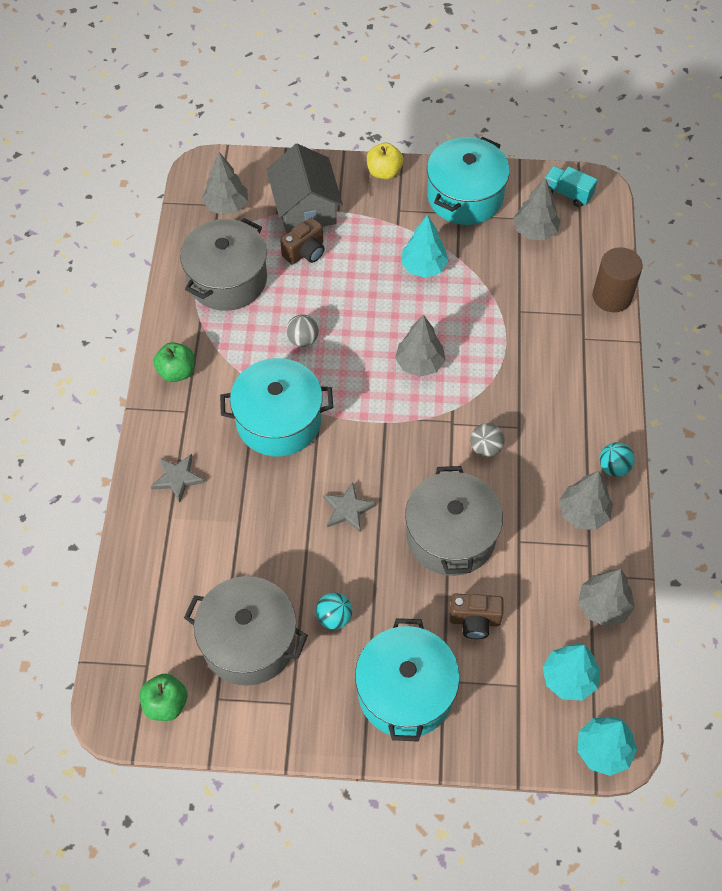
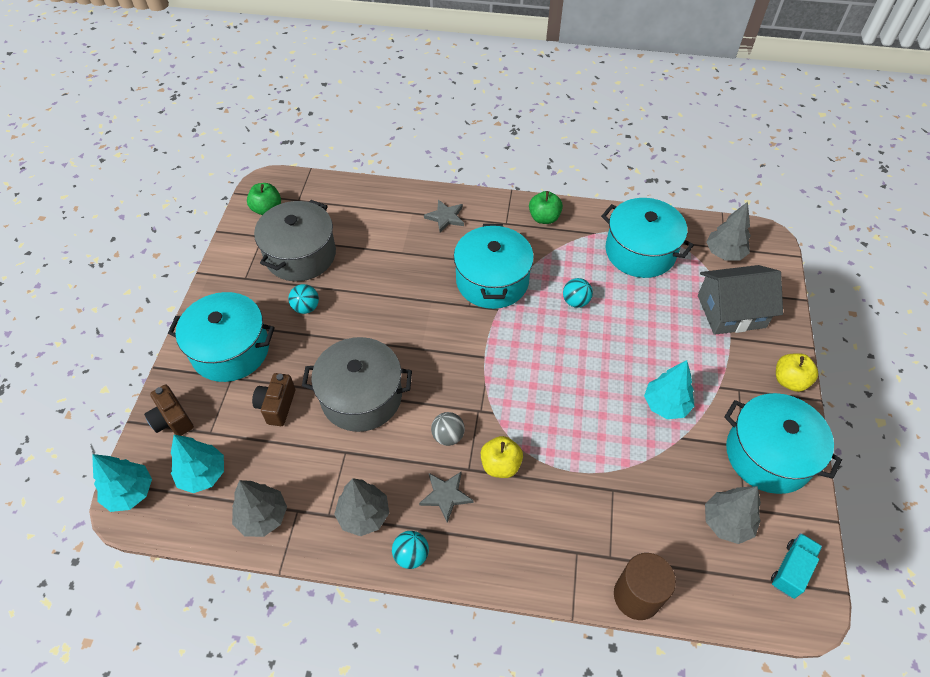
camera: 95 degrees right, 5 degrees down
(227, 279) = (640, 251): grey pot -> turquoise pot
(303, 339) = (575, 301): grey ball -> turquoise ball
(305, 252) = (676, 308): brown camera -> brown camera (172, 420)
(348, 509) = (400, 323): grey star -> grey star (446, 495)
(419, 364) = (547, 390): grey tree -> none
(510, 400) = (500, 465): none -> yellow apple

